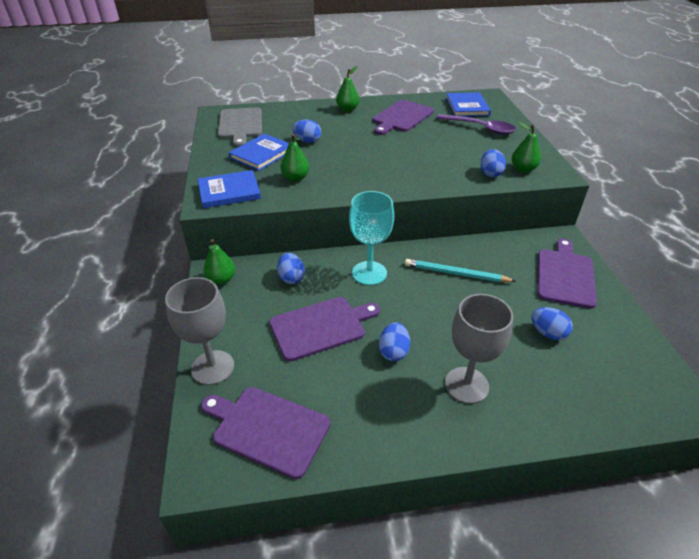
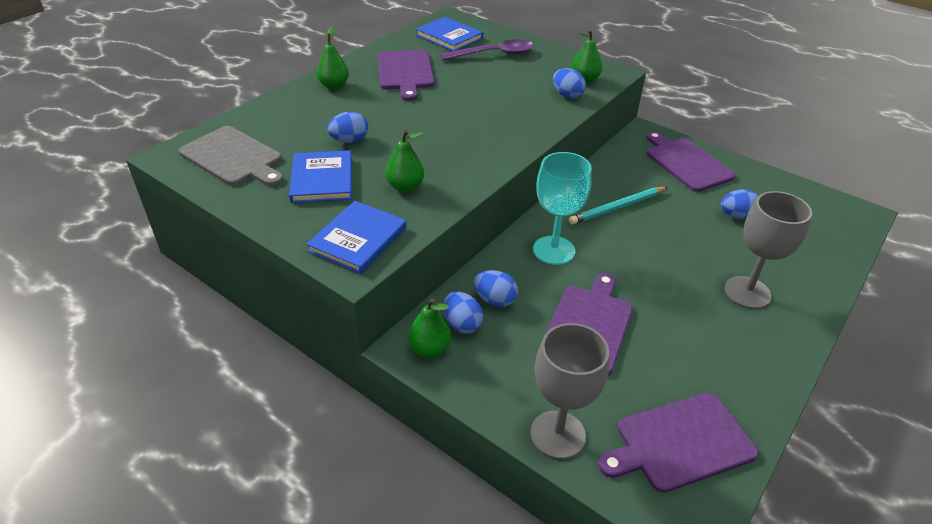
camera: 45 degrees left, 0 degrees up
(393, 351) = (669, 304): blue egg -> blue egg (462, 324)

